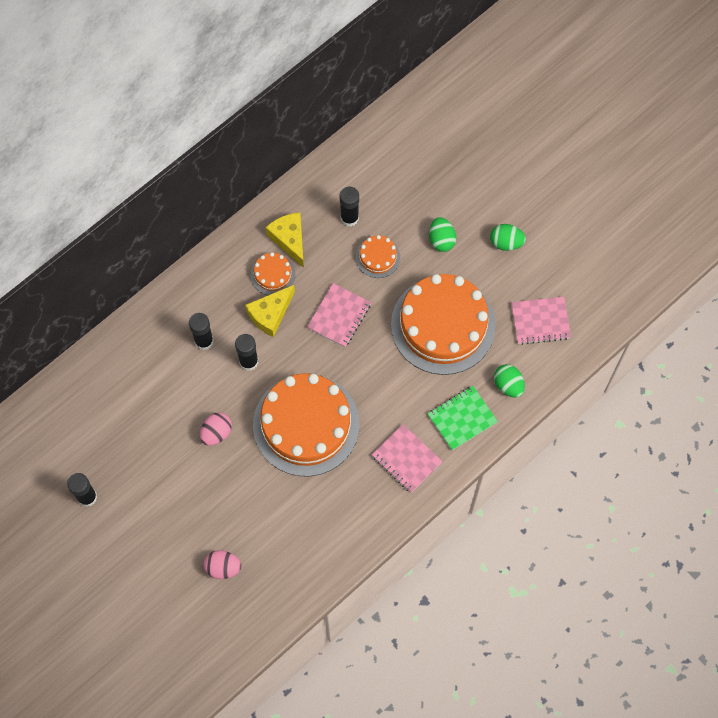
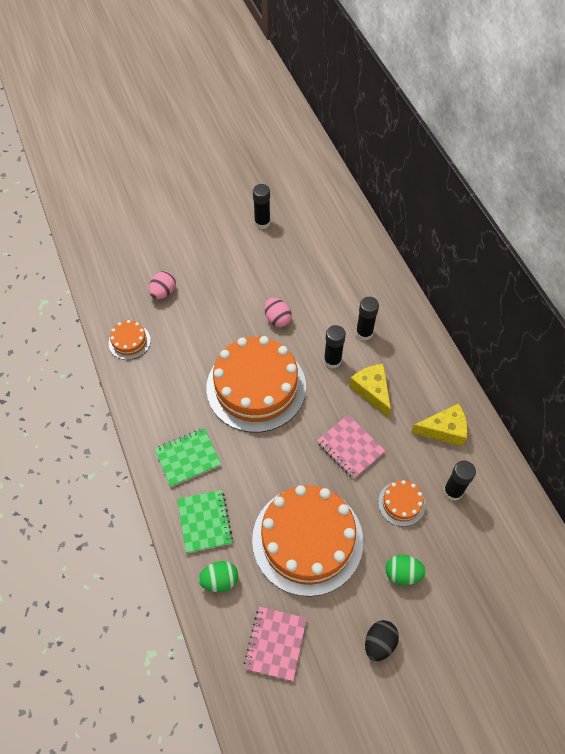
camera: 110 degrees right, 10 degrees down
(272, 274) = (411, 405): orange cake -> orange cake (129, 341)
(406, 459) = (188, 458): pink notebook -> green notebook
(506, 242) = (379, 643): green egg -> black egg

